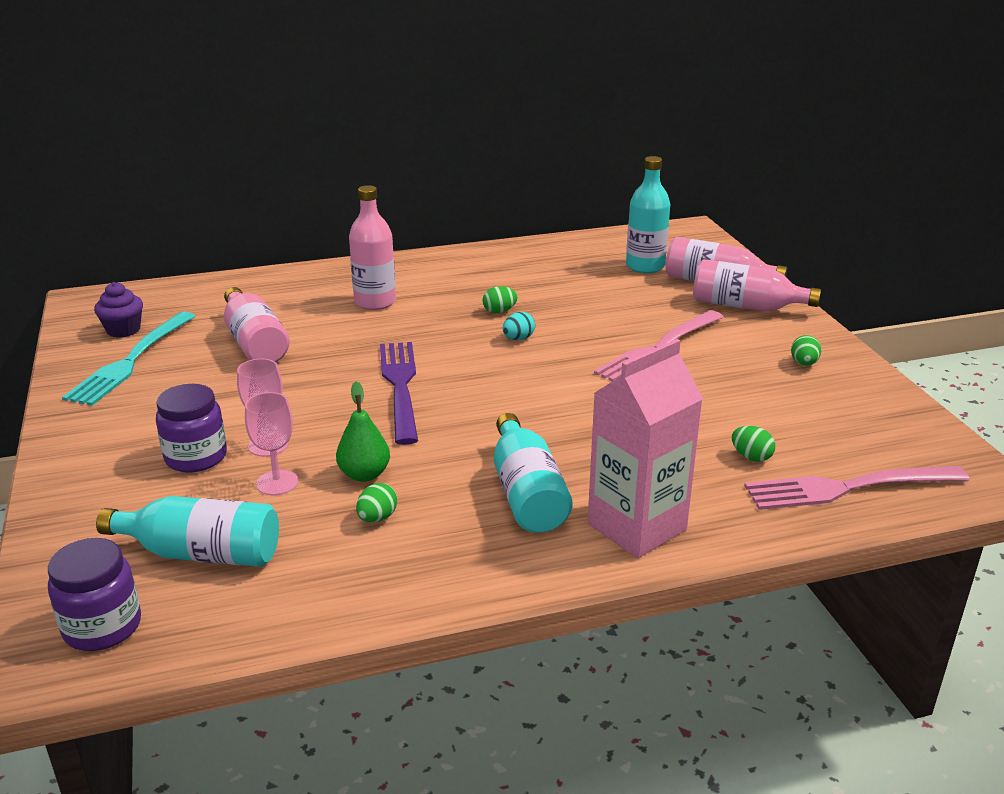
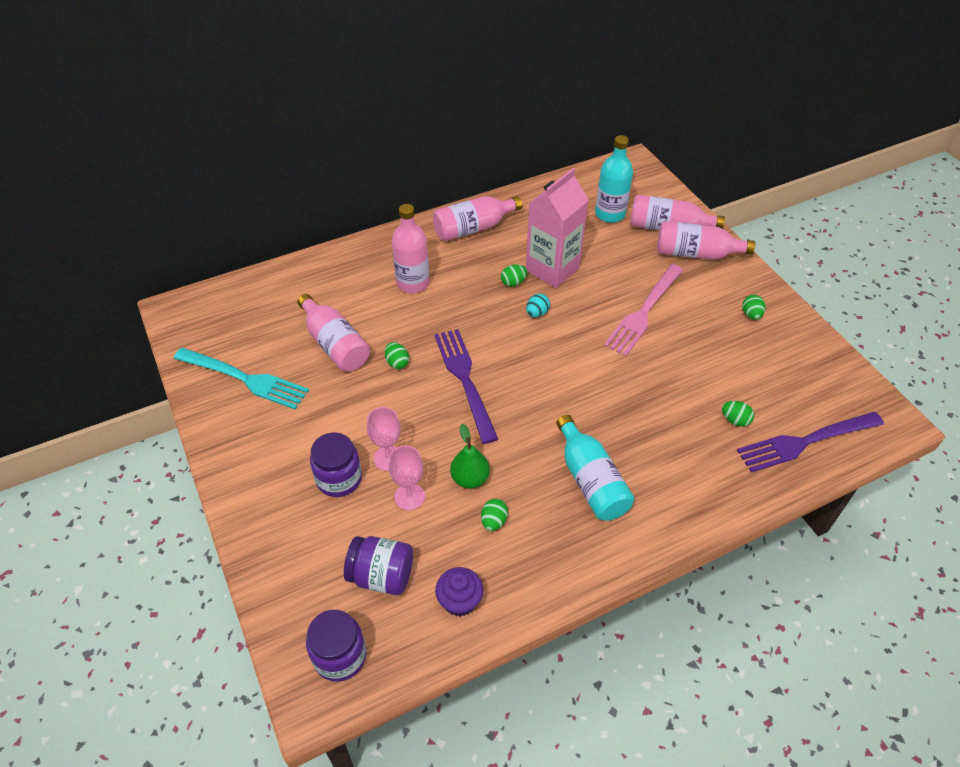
camera: 10 degrees left, 20 degrees up
(123, 330) = (223, 342): purple cupcake -> purple cupcake (459, 601)
(131, 361) = (244, 379): turquoise fork -> turquoise fork turned 75 degrees counterclockwise
(201, 553) = (381, 575): turquoise bottle -> purple jar
(322, 364) = (397, 363): none -> green egg
(470, 265) = (473, 228): none -> pink bottle
(636, 527) = (674, 502): pink carton -> pink carton (552, 269)
(848, 488) = (805, 442): pink fork -> purple fork

